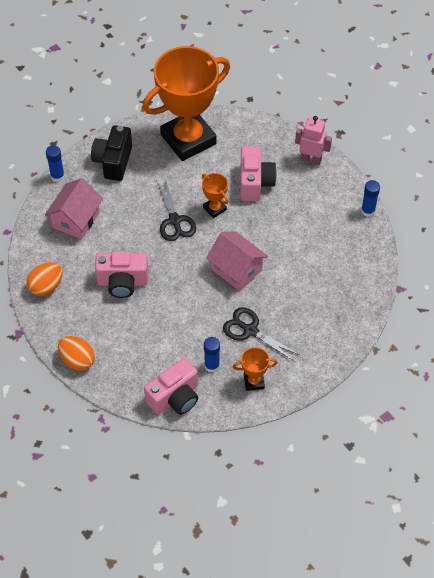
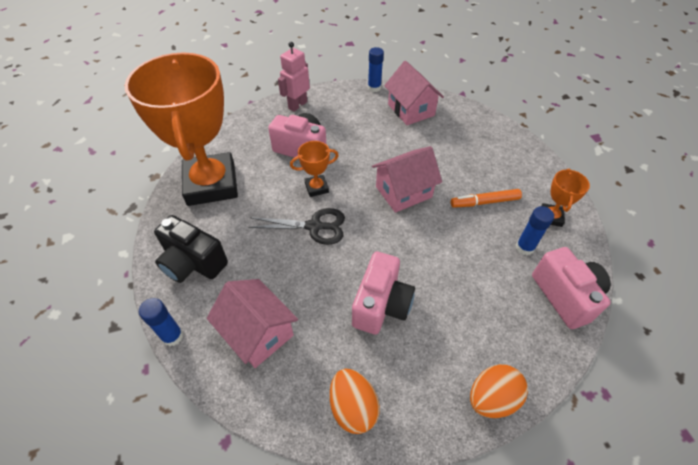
camera: 70 degrees left, 5 degrees down
(250, 330) = (485, 202): black scissors -> orange marker
(348, 249) = (411, 110): none -> pink house

